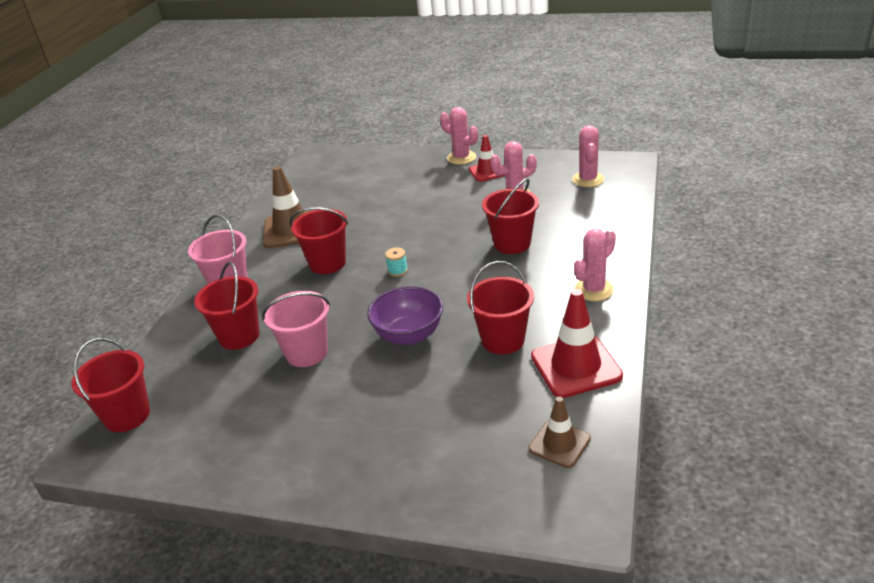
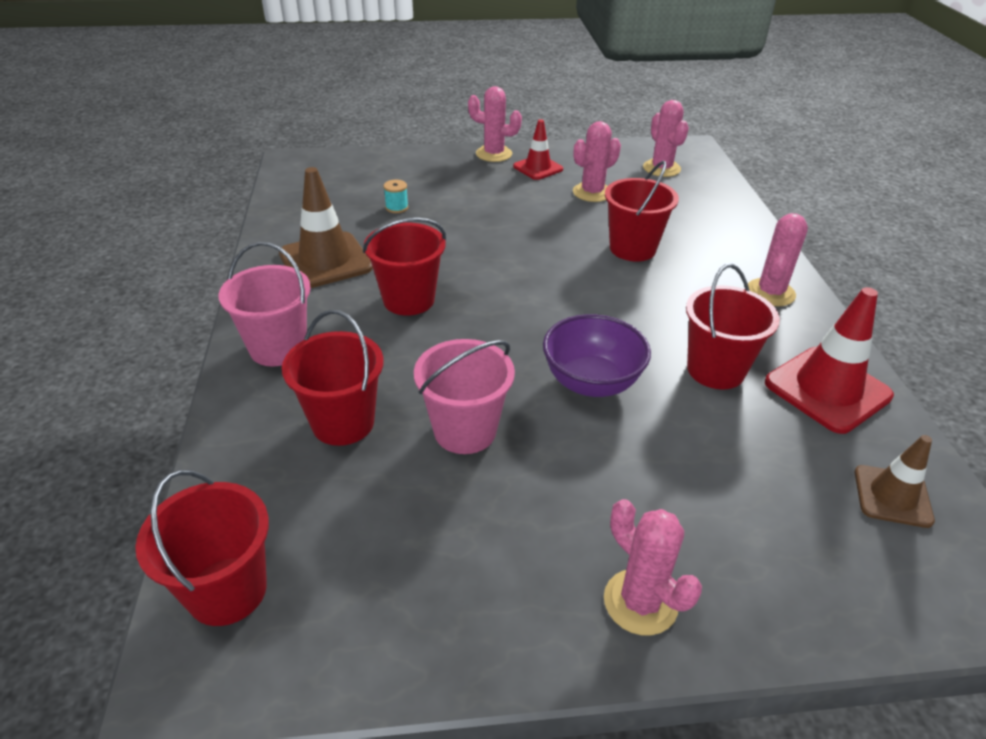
camera: 25 degrees left, 5 degrees up
(340, 469) = (640, 602): none -> pink cactus
(397, 271) = (513, 298): turquoise spool -> turquoise spool (397, 208)

